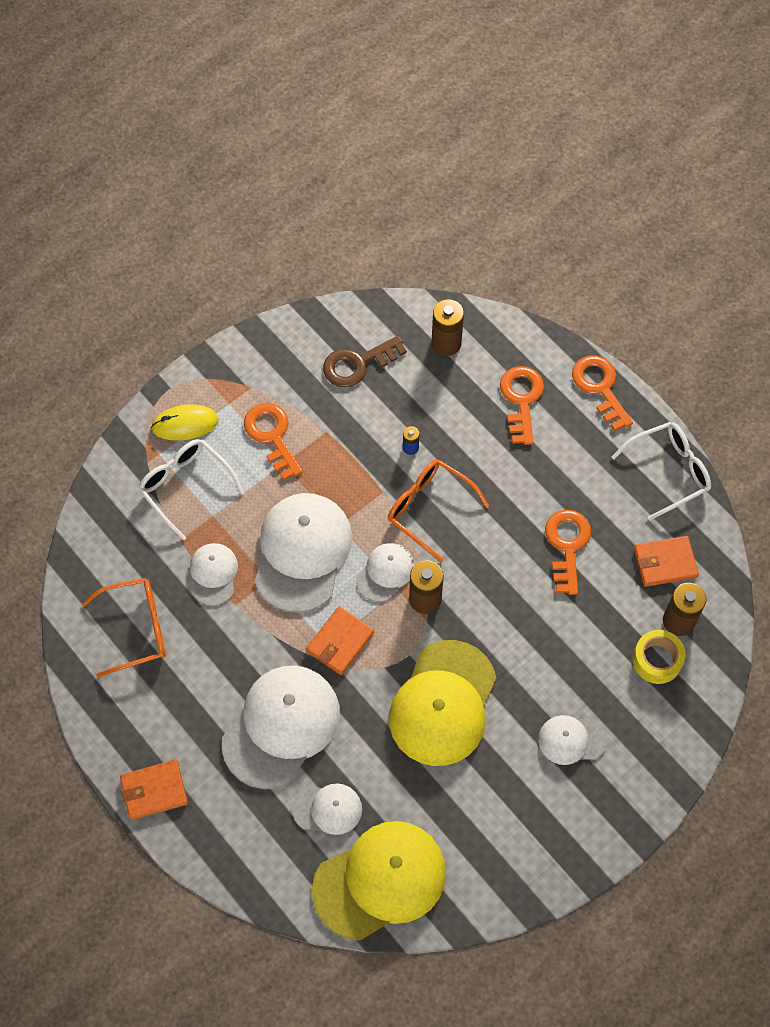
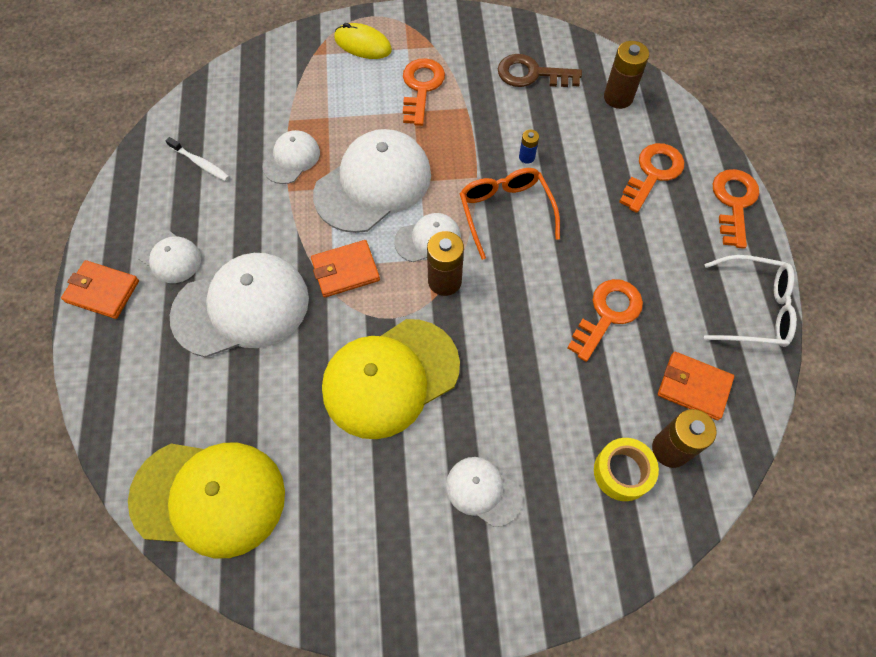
camera: 35 degrees right, 0 degrees up
(136, 629) = (200, 163): orange glasses -> white toothbrush
(185, 486) = (326, 86): white glasses -> none
(327, 809) = (219, 401): white cap -> white cap (169, 256)

